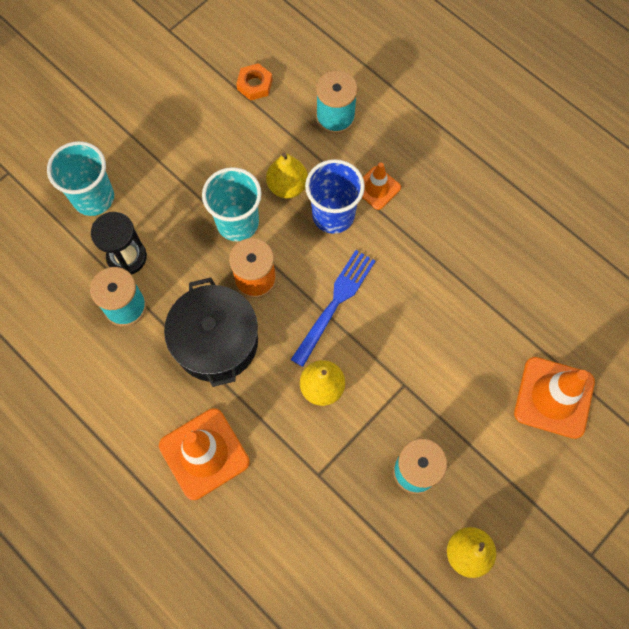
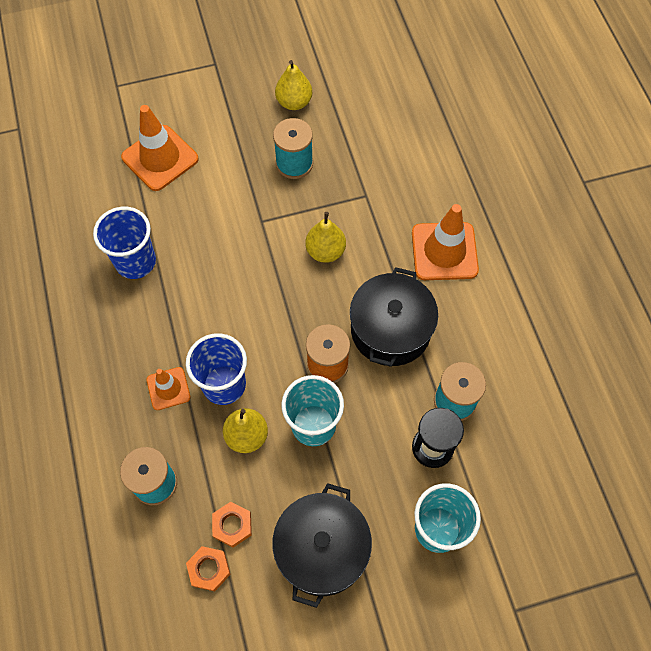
camera: 150 degrees left, 5 degrees down
(177, 139) = (322, 549): none -> black pot
(256, 120) = (232, 525): none -> orange nut
(335, 303) = (273, 308): blue fork -> none
(490, 278) = (135, 262): none -> blue cup

